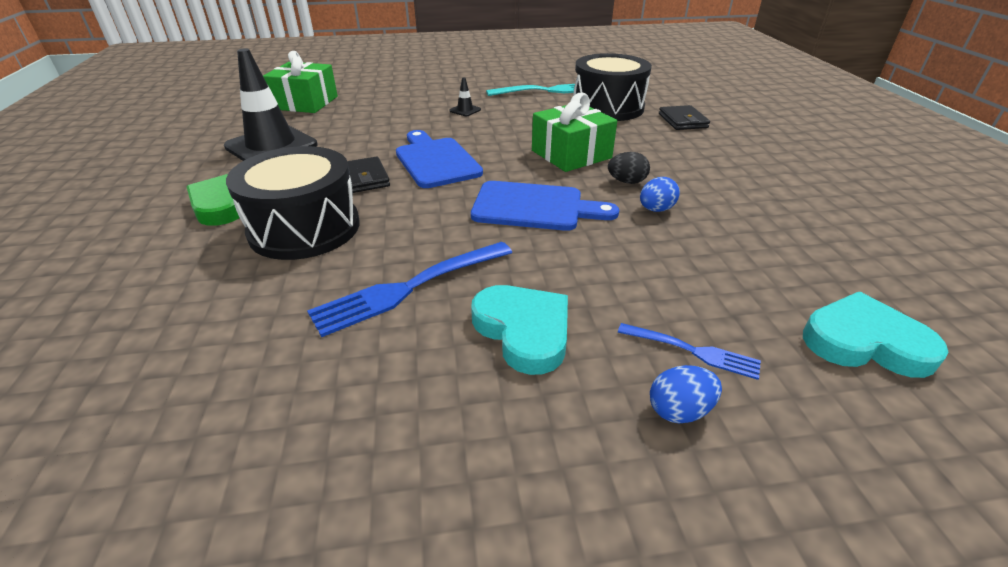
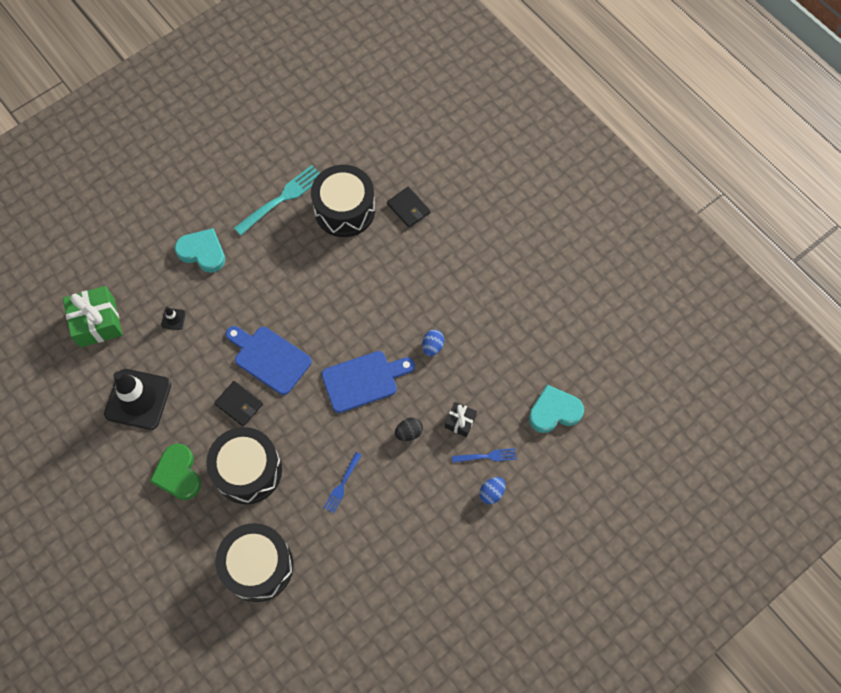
camera: 30 degrees left, 30 degrees up
(183, 325) = (258, 566): none -> black drum
(411, 287) = (342, 484): blue fork -> blue fork, size x0.56
(465, 110) = (238, 270): black traffic cone -> black traffic cone (173, 319)
(523, 331) = (412, 483): turquoise heart -> turquoise heart (202, 252)
(571, 154) = (353, 303): green gift -> none
(626, 182) = (404, 322): black egg -> black egg (409, 432)
(660, 290) = (460, 421): none -> black gift

